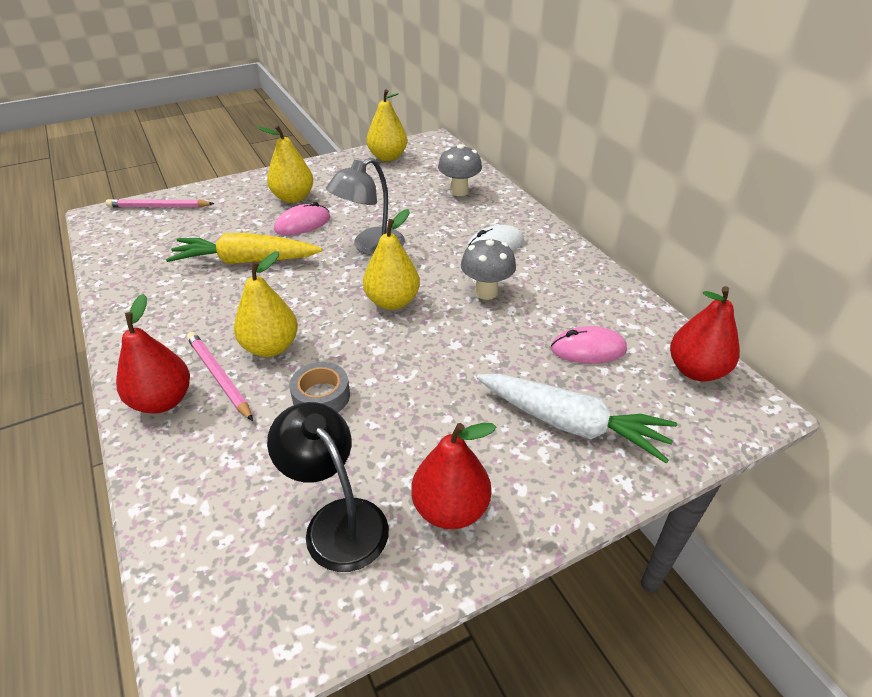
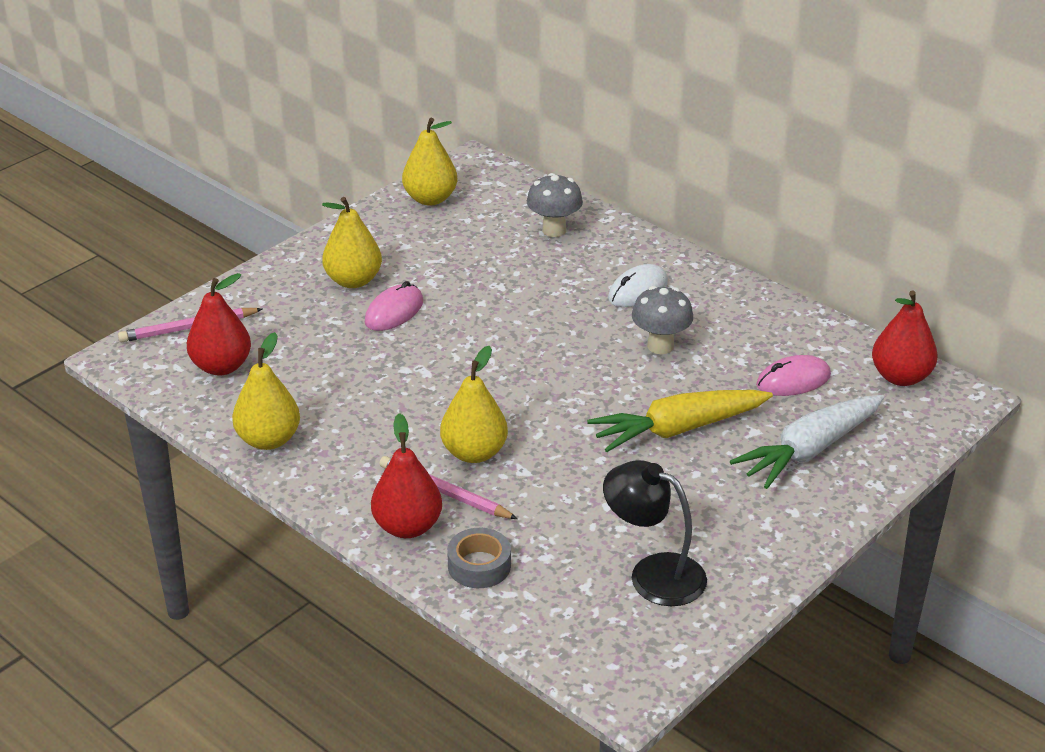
camera: 20 degrees left, 5 degrees down
(246, 261) = (365, 371): yellow carrot -> yellow carrot (678, 429)
(321, 396) = (563, 484): grey tape -> grey tape (479, 566)
(370, 247) = (497, 322): grey lamp -> none
(392, 302) = (567, 378): yellow pear -> yellow pear (268, 440)
(450, 509) = (743, 540): red pear -> red pear (221, 366)
(571, 424) = (810, 450): white carrot -> white carrot turned 135 degrees clockwise

